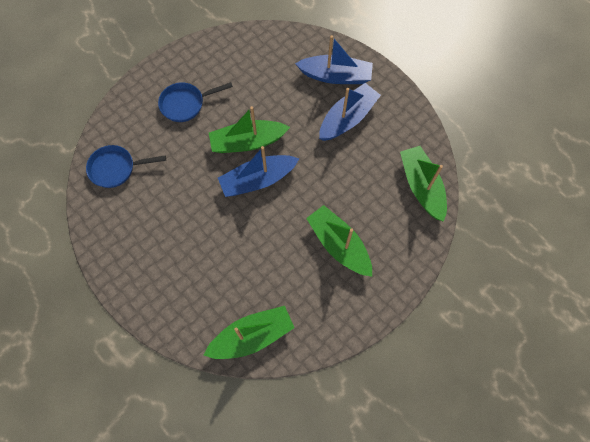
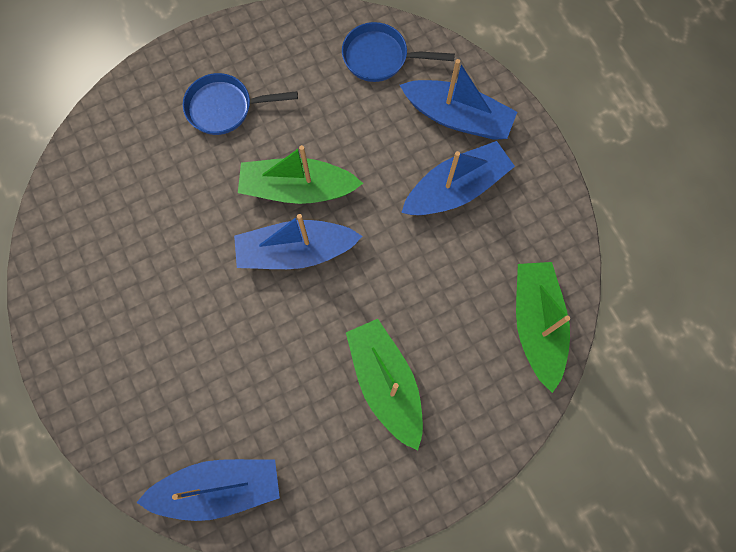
camera: 15 degrees right, 5 degrees up
(116, 168) = (99, 182): blue pan -> blue pan (380, 57)
(252, 336) = (219, 488): green boat -> blue boat

